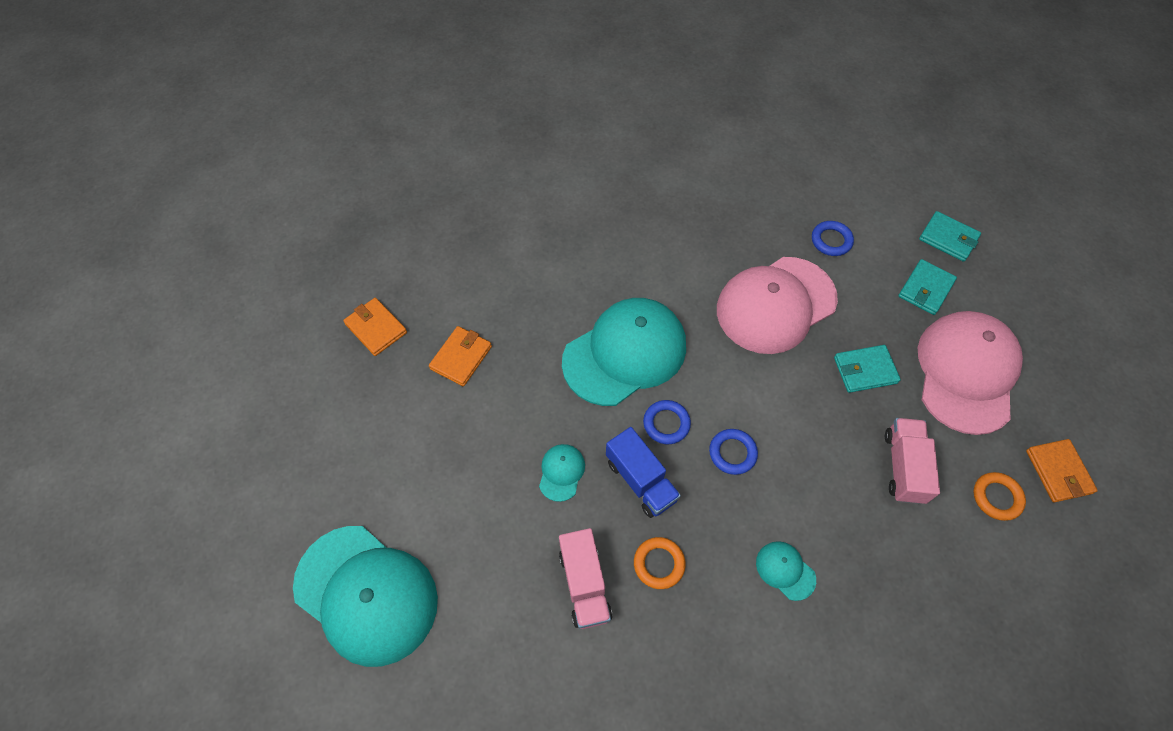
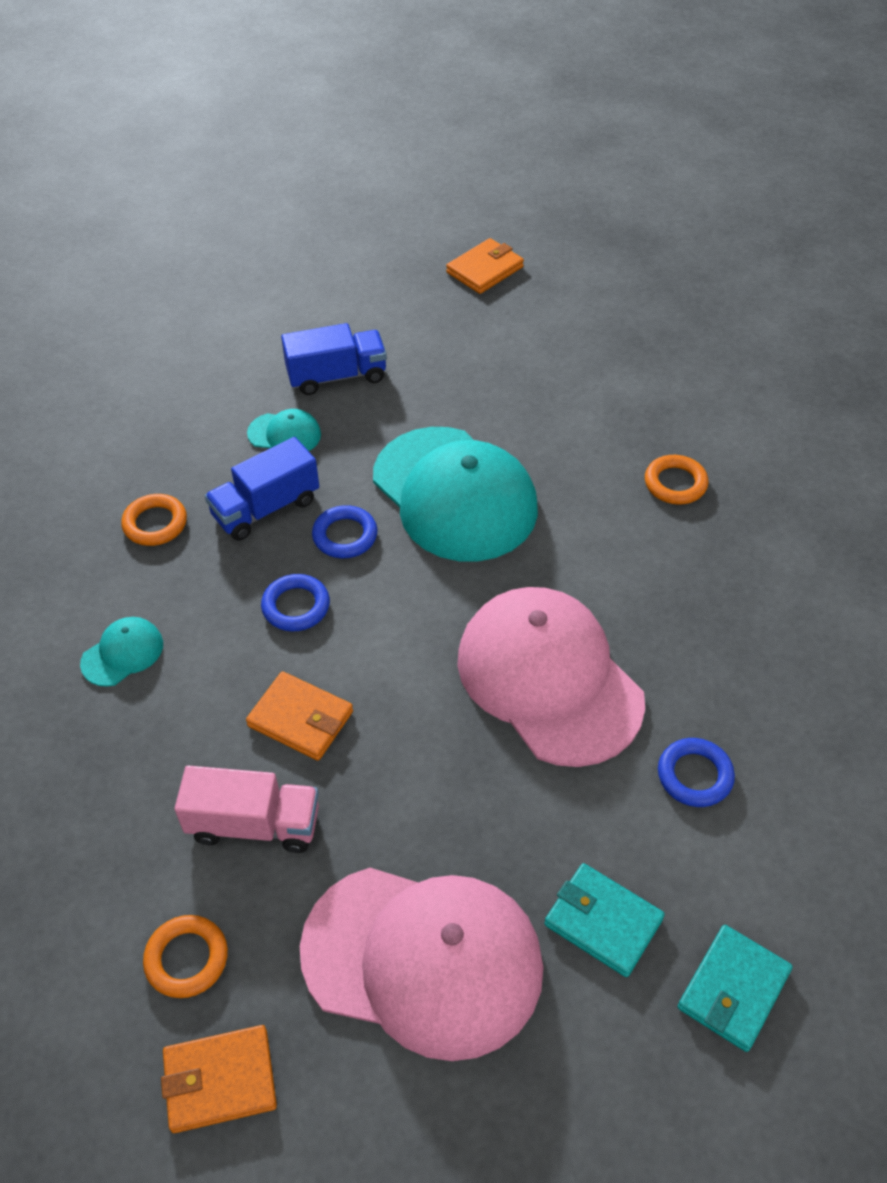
camera: 90 degrees right, 10 degrees down
(366, 594) = (166, 293): turquoise cap -> none
(461, 357) = (445, 341): orange wallet -> orange wallet (300, 719)
(496, 436) = (337, 376): none -> blue truck
(584, 584) = (143, 456): pink truck -> none
(614, 227) = (675, 483): none -> orange ring
(865, 370) = (428, 793): turquoise wallet -> none

